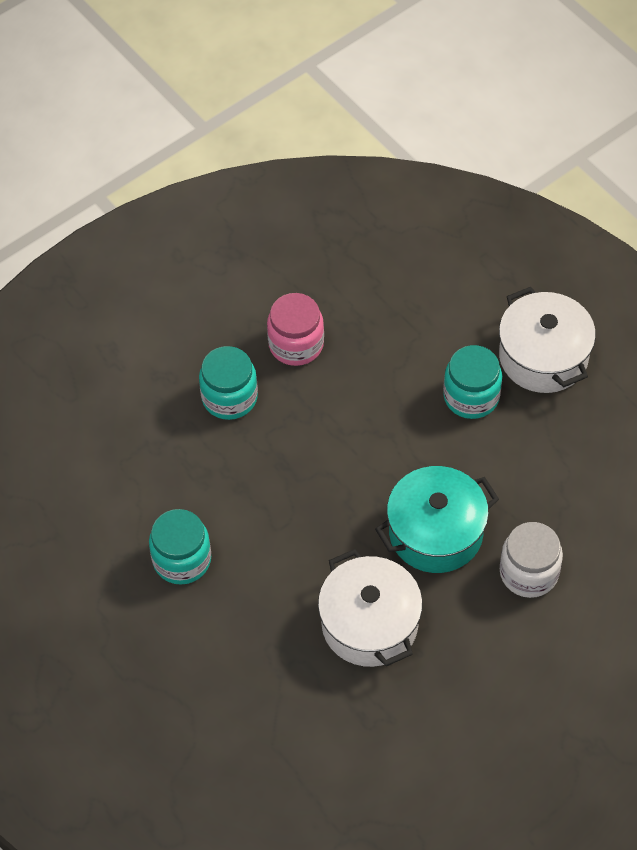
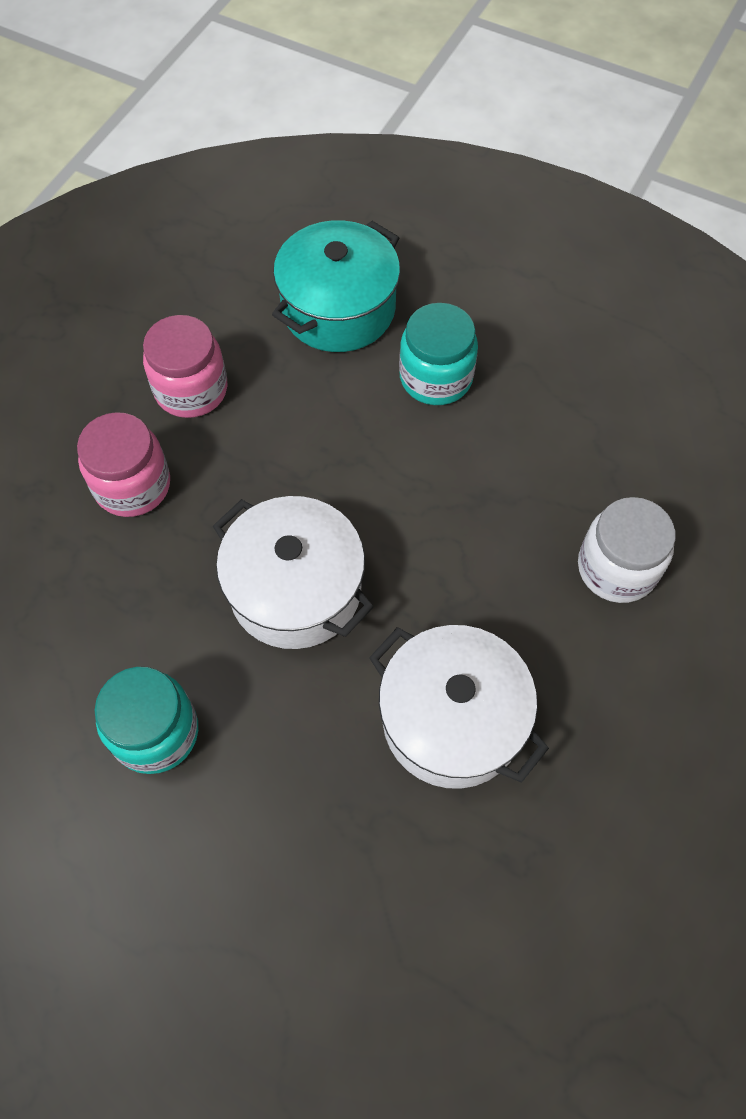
camera: 25 degrees left, 5 degrees up
(229, 397) = (132, 485): turquoise jar -> pink jar
(435, 532) = (477, 561): turquoise pot -> turquoise pot (338, 309)
(543, 357) = (496, 303): white pot -> white pot (295, 589)

